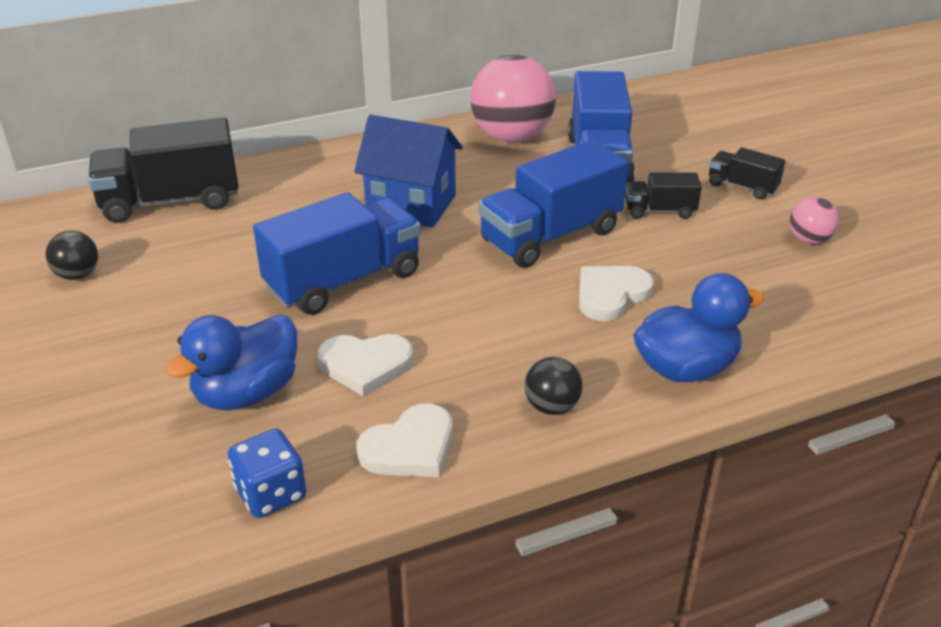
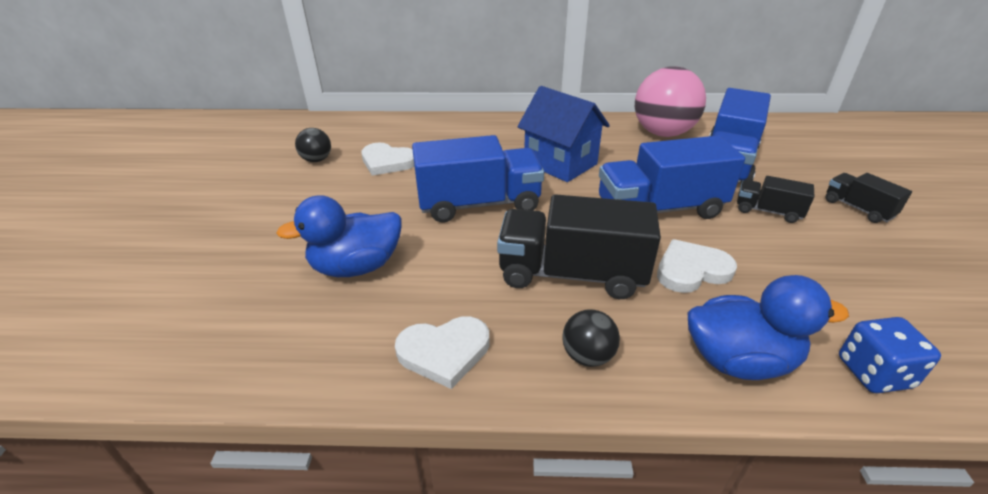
camera: 25 degrees right, 0 degrees up
(171, 201) = (404, 129): black truck -> black truck (571, 274)
(271, 494) = (314, 354): blue dice -> blue dice (873, 373)
(365, 365) = (454, 271): white heart -> white heart (387, 162)
(809, 239) = (919, 270): pink ball -> none

